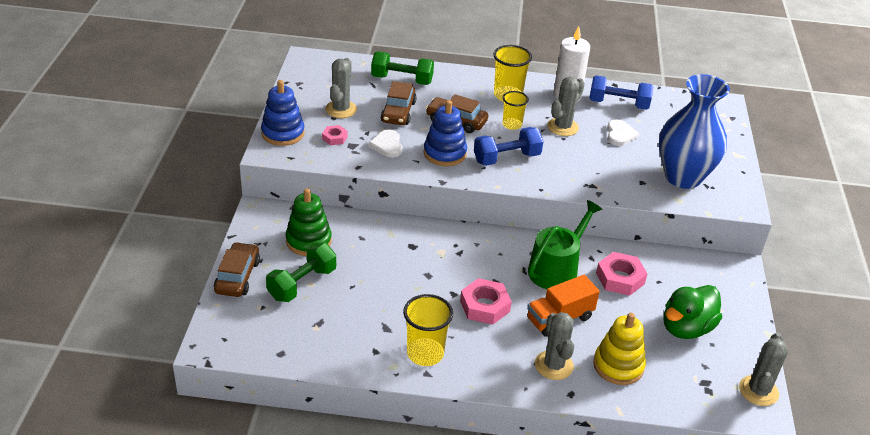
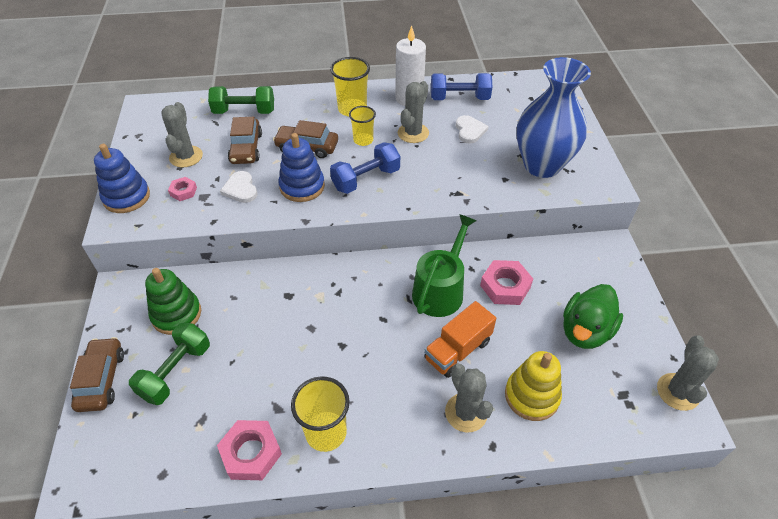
camera: 10 degrees left, 10 degrees up
(485, 306) = (378, 353): pink nut -> pink nut (251, 453)

